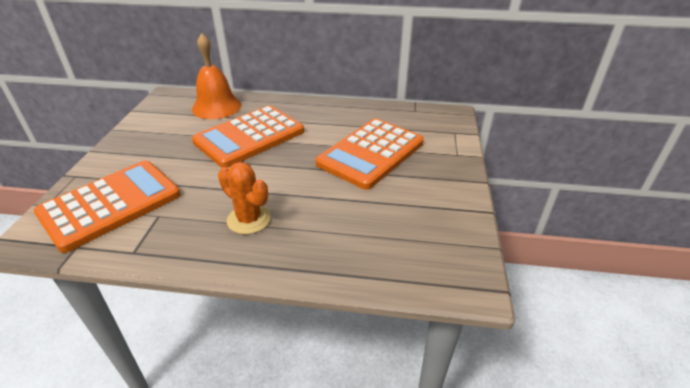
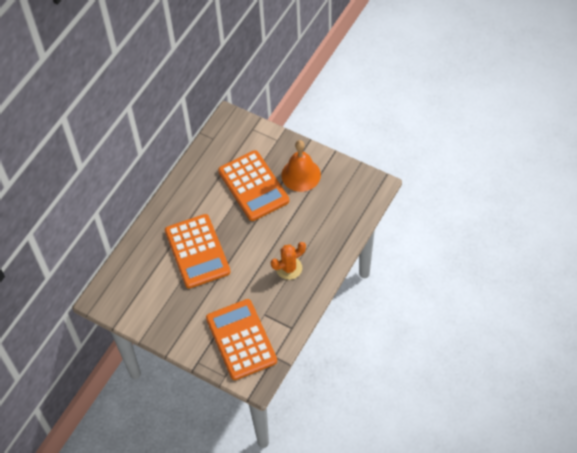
camera: 65 degrees left, 20 degrees up
(216, 107) = (139, 266): orange bell -> orange bell (301, 175)

